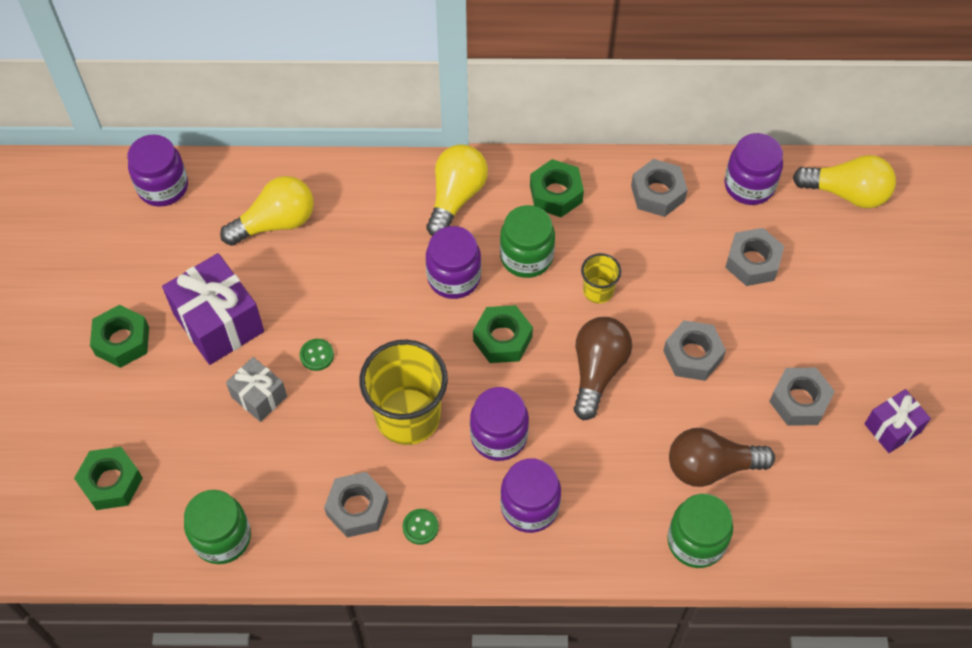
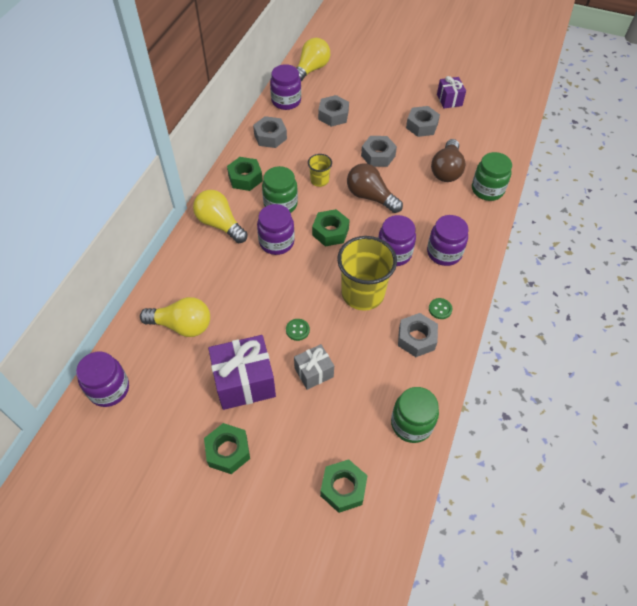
camera: 70 degrees left, 5 degrees down
(276, 222) = (182, 325): yellow light bulb -> yellow light bulb turned 105 degrees clockwise

